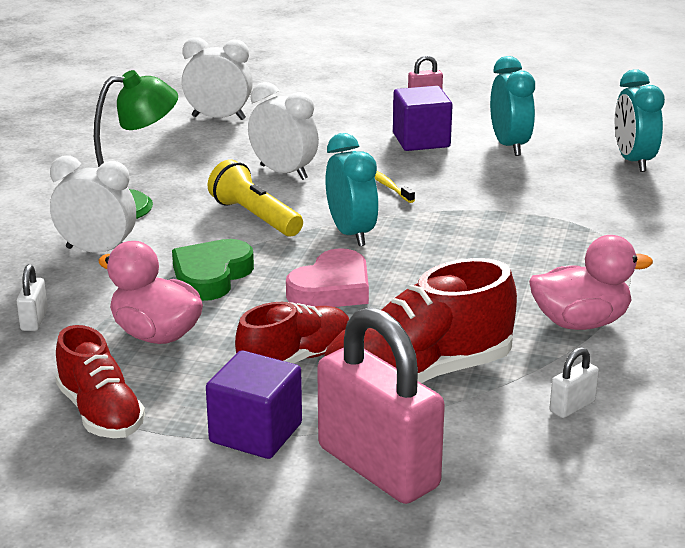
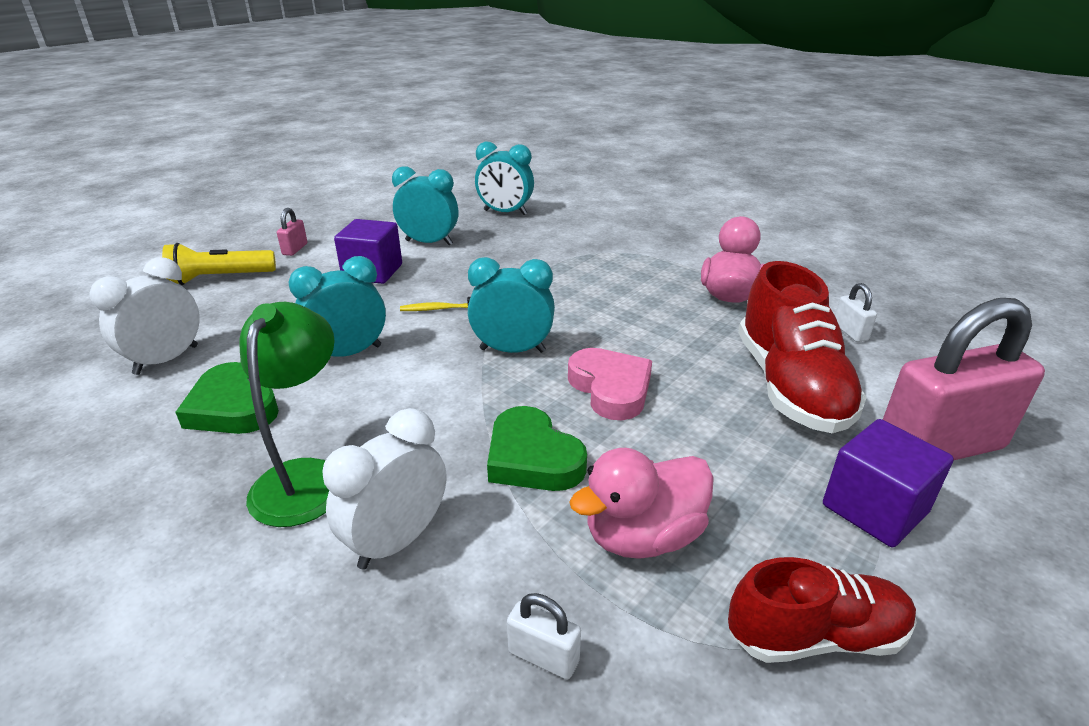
camera: 65 degrees left, 5 degrees up
(185, 158) = (233, 407): none -> green heart
(255, 217) = (426, 395): yellow flashlight -> yellow flashlight (220, 278)
(283, 172) = (348, 353): white clock -> turquoise clock
(296, 359) = (736, 445): red shoe -> none

